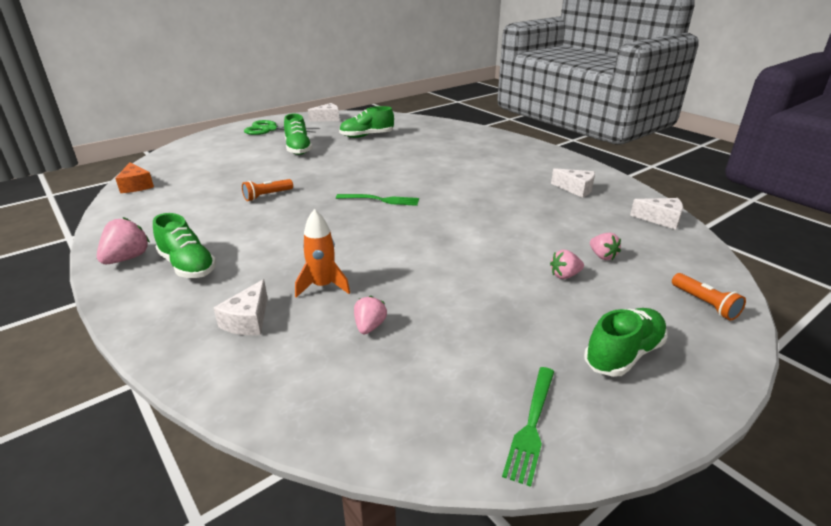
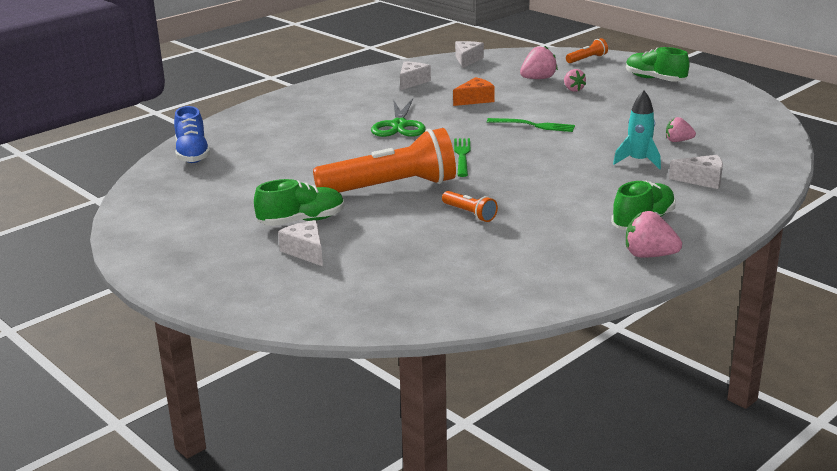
camera: 95 degrees left, 5 degrees down
(136, 186) = (464, 310): orange cheese -> orange cheese (475, 100)
(270, 129) = (202, 258): green scissors -> green scissors (399, 125)
(323, 286) = (638, 161): orange rocket -> turquoise rocket
(327, 119) = (150, 220): white cheese -> white cheese (306, 251)
(332, 173) = (391, 187): none -> orange flashlight
(367, 136) = (245, 182): green shoe -> none
(420, 124) = (192, 154): none -> blue shoe
(531, 426) = (732, 99): green fork -> green fork (534, 125)
(602, 256) = (538, 79): pink strawberry -> pink strawberry, size x1.53

